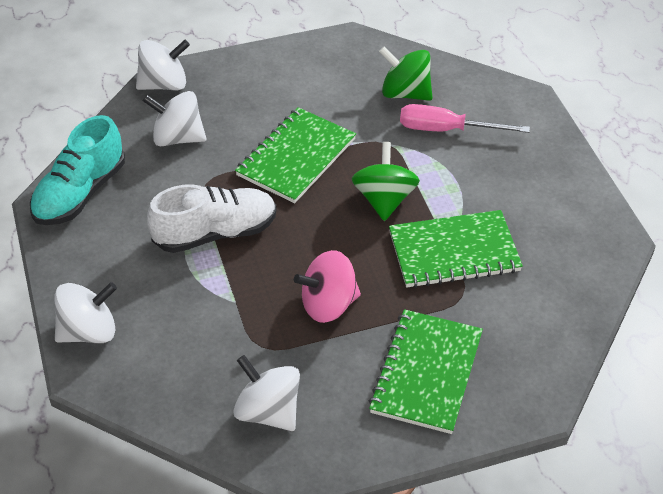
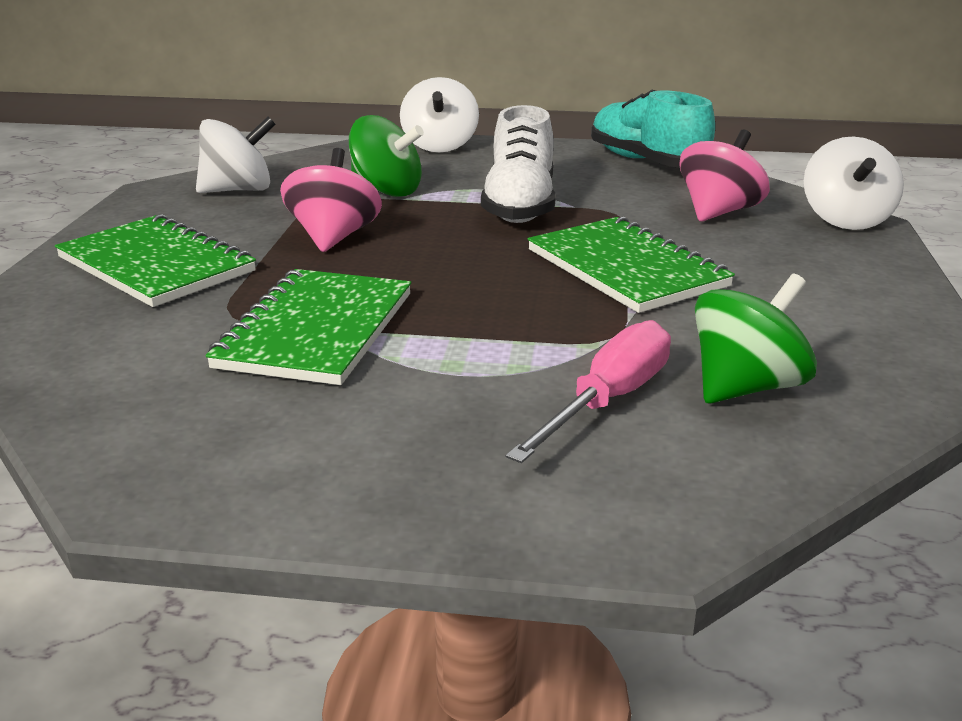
camera: 115 degrees right, 20 degrees down
(178, 138) = (718, 212): white spinning top -> pink spinning top
(384, 200) = (479, 307): green spinning top -> green spinning top (386, 191)

